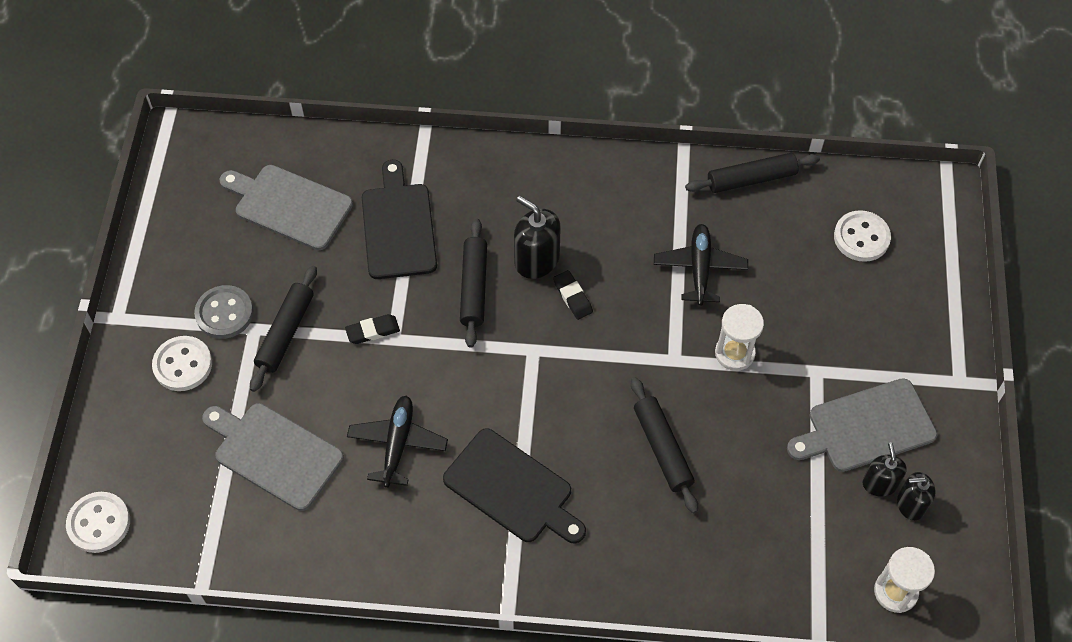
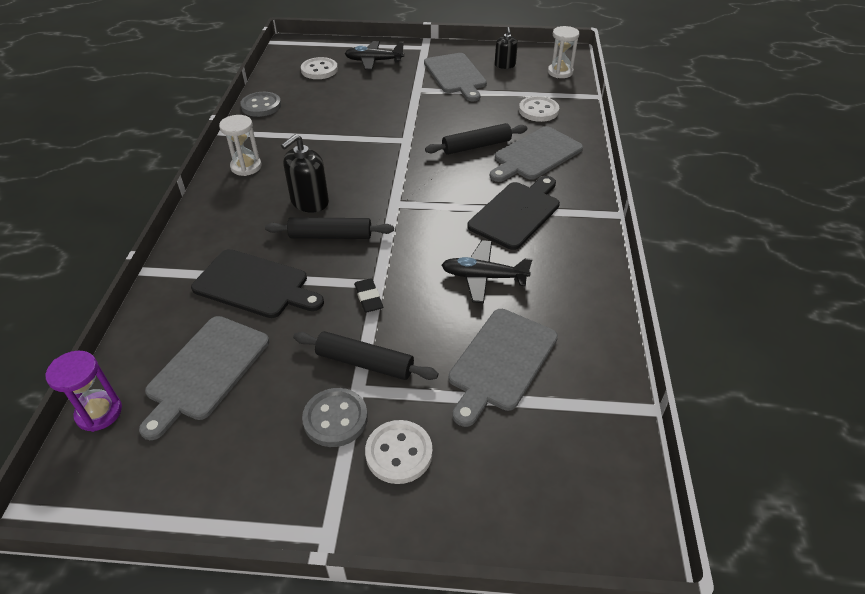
camera: 90 degrees left, 15 degrees down
(99, 523) = (604, 517): white button -> white button (538, 111)
(252, 139) = (99, 413): none -> purple hourglass
(398, 226) = (255, 285): black cutting board -> black cutting board turned 150 degrees counterclockwise
(572, 297) = (347, 184): black eraser -> none
(643, 525) = (535, 155): none -> grey cutting board
(699, 268) = (332, 128): black plane -> black plane (374, 61)
(734, 353) = (402, 117): white hourglass -> white hourglass (246, 167)
(751, 179) = (261, 106): black rolling pin -> grey button
(879, 483) = (493, 73): black soap dispenser -> none

